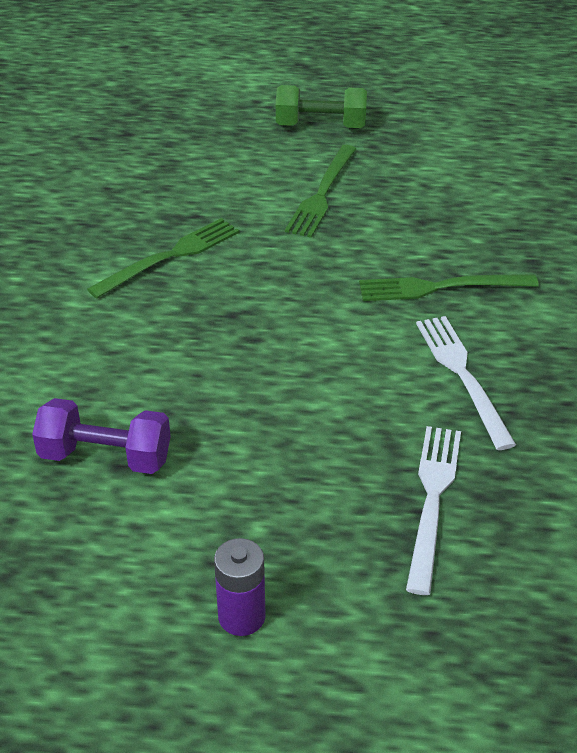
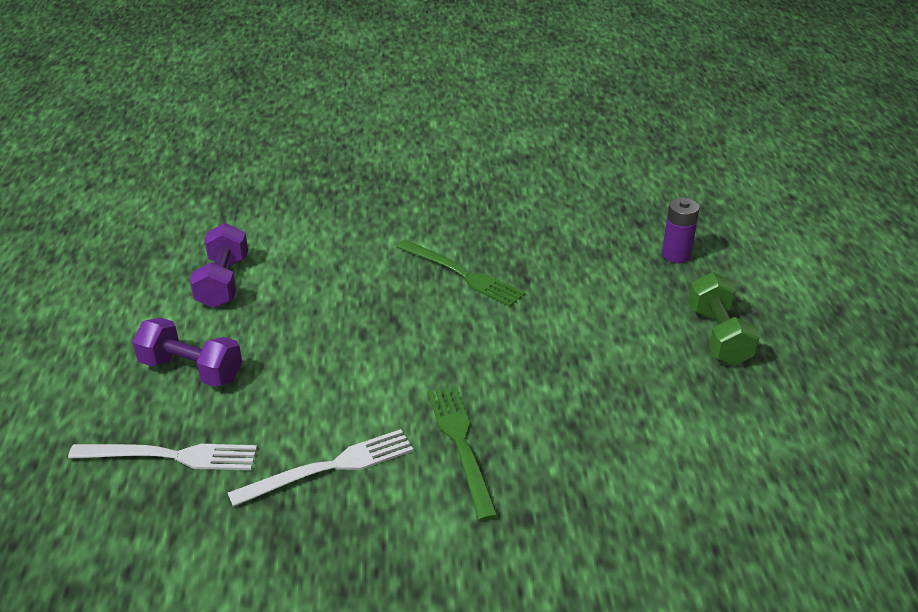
camera: 80 degrees right, 5 degrees down
(241, 616) = (67, 365): purple battery -> purple battery (676, 255)
(283, 485) = (191, 370): none -> purple dumbbell
(322, 193) = (593, 350): green fork -> none

